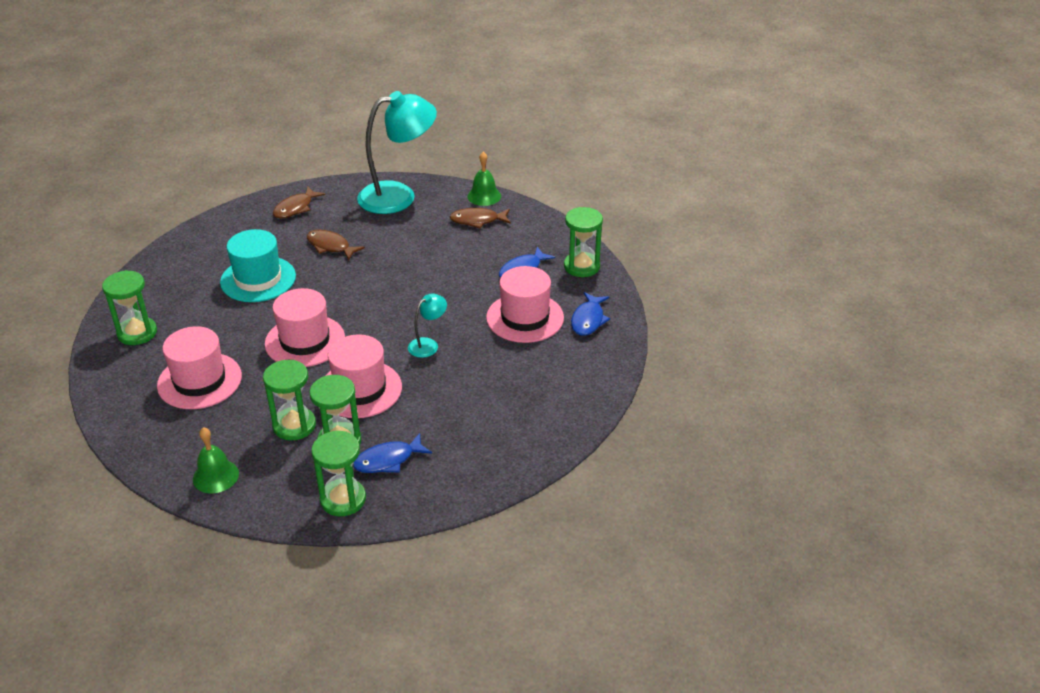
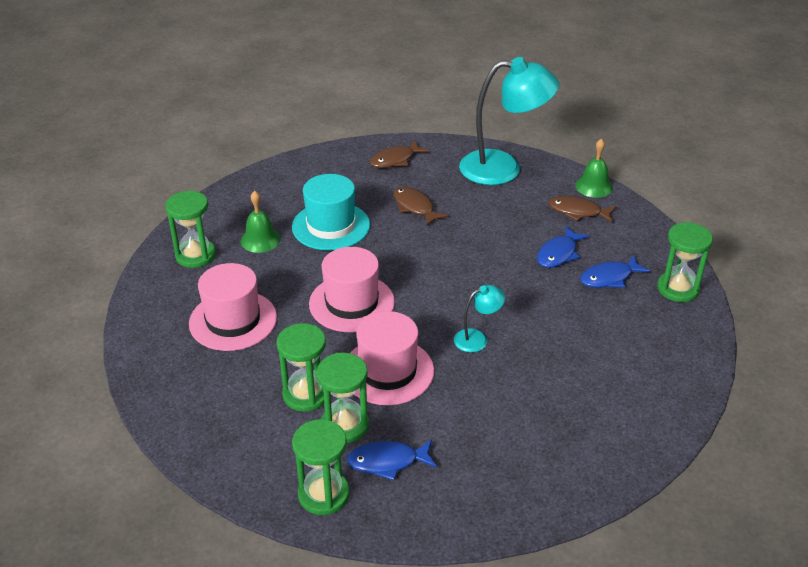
camera: 20 degrees right, 0 degrees up
(215, 476) = (207, 429): green bell -> green bell (260, 240)
(525, 318) = (594, 333): pink hat -> none
(588, 320) = (666, 353): blue fish -> blue fish (558, 254)

